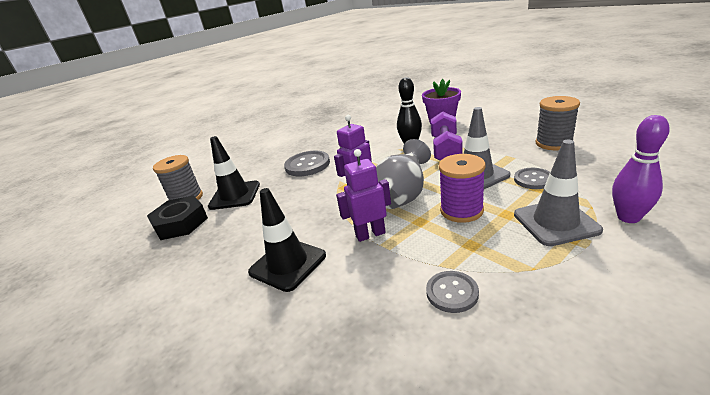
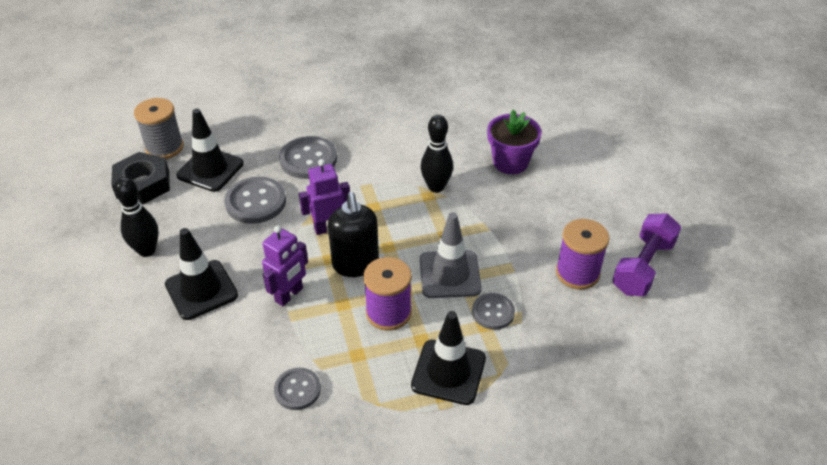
camera: 20 degrees right, 15 degrees up
(213, 260) = (147, 250): none -> black bowling pin
(287, 197) = (255, 202): none -> grey button
(370, 234) = (289, 295): purple robot -> purple robot turned 120 degrees clockwise
(403, 197) = (355, 264): grey vase -> black soap dispenser
(445, 149) = (462, 217): purple dumbbell -> purple dumbbell (643, 267)
(553, 143) = (577, 273): grey spool -> purple spool
(555, 222) = (448, 372): grey traffic cone -> black traffic cone
(628, 217) = (512, 403): purple bowling pin -> none

